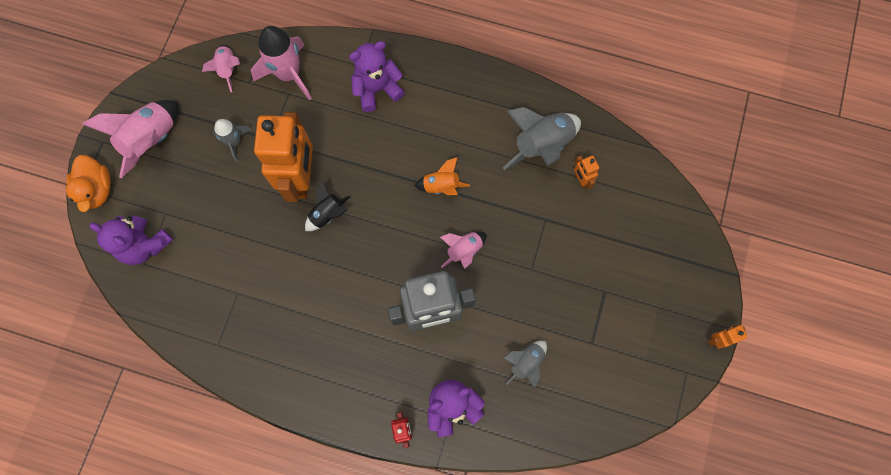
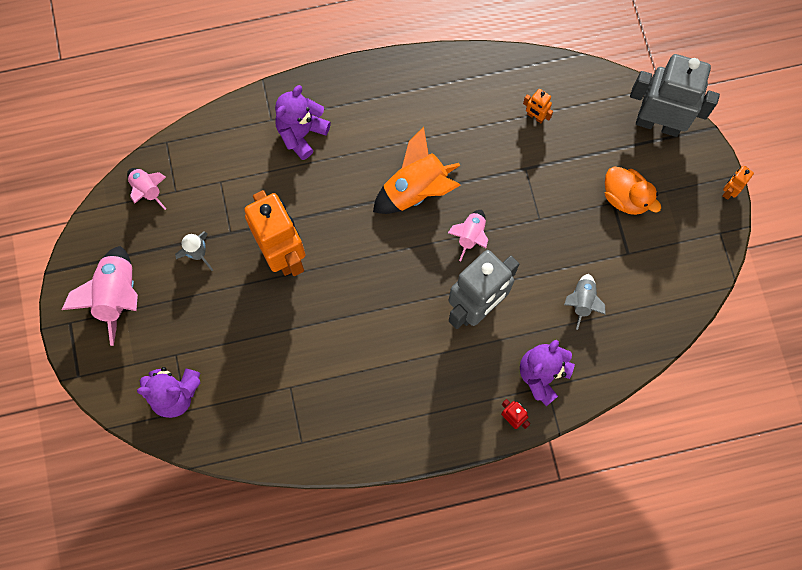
camera: 30 degrees left, 0 degrees up
(97, 189) = (95, 369): orange duck -> orange duck (625, 197)
(289, 74) = (209, 163): pink rocket -> none
(327, 214) = (328, 271): black rocket -> none
(441, 186) = (415, 190): orange rocket -> orange rocket, size x1.73
(542, 145) = (483, 104): grey rocket -> none
(686, 243) = (658, 123): none -> grey robot

